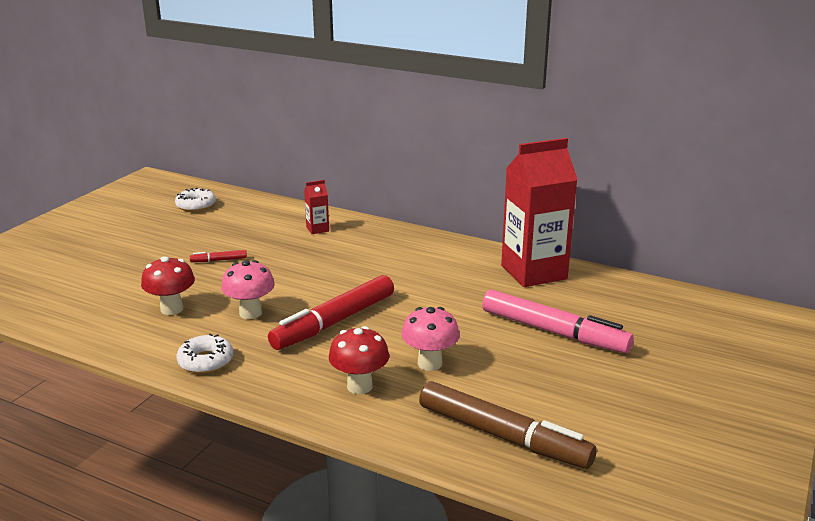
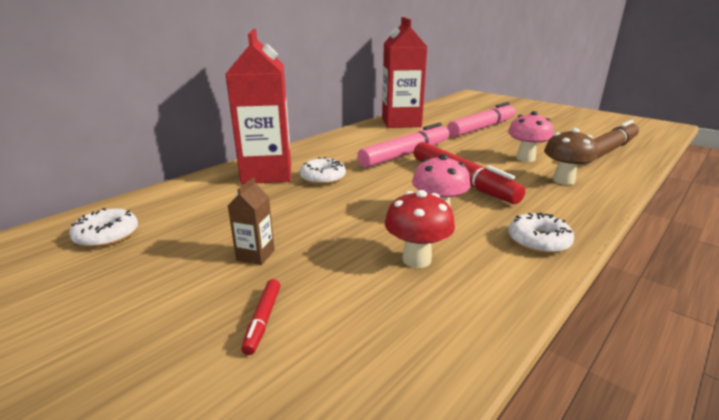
camera: 75 degrees left, 0 degrees up
(174, 254) = (255, 255): none -> brown carton
(219, 260) = (300, 225): red marker -> red marker (263, 319)
(316, 253) = (323, 178): none -> white donut
(317, 229) = (267, 173): red carton -> red carton, size x2.42
(359, 386) = (563, 180): red mushroom -> brown mushroom
(403, 286) = (405, 154): none -> pink marker

